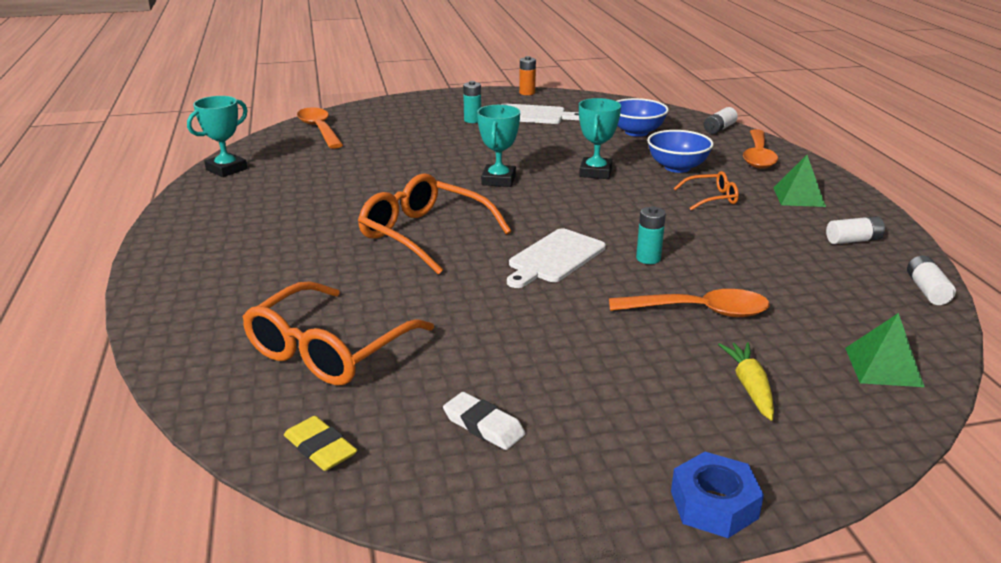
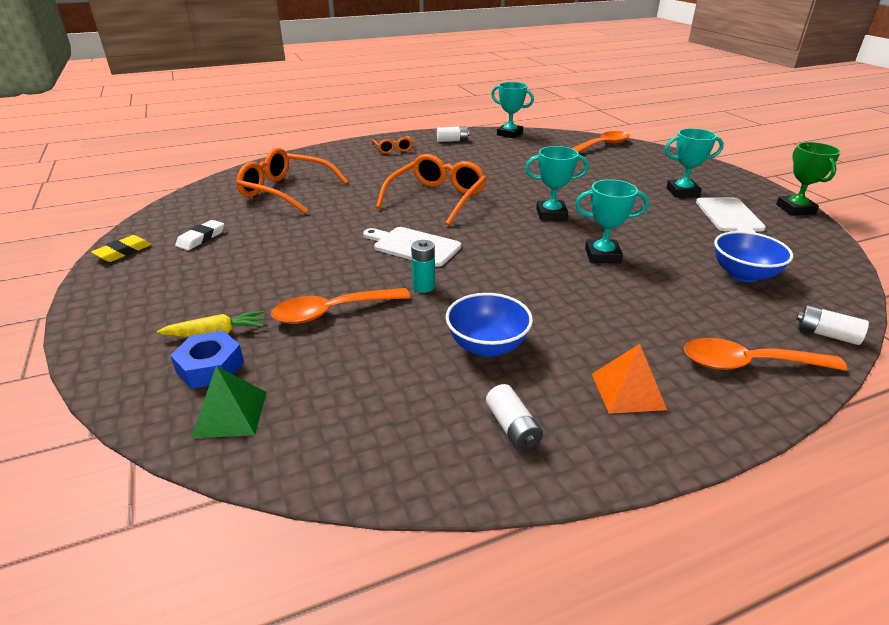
camera: 80 degrees right, 5 degrees up
(320, 448) = (196, 201): yellow eraser -> yellow eraser (123, 252)
(472, 120) = (682, 192): turquoise battery -> turquoise trophy
(527, 93) = (795, 209): orange battery -> green trophy
(677, 167) = (654, 301): blue bowl -> blue bowl (487, 346)
(699, 311) = (332, 312): orange spoon -> orange spoon turned 75 degrees clockwise
(711, 198) = (580, 323): orange glasses -> orange glasses (393, 149)
(714, 504) = (94, 314): blue nut -> blue nut (210, 367)
(799, 196) = (628, 391): green pyramid -> orange pyramid
(927, 290) = (389, 478): white battery -> white battery (452, 141)

